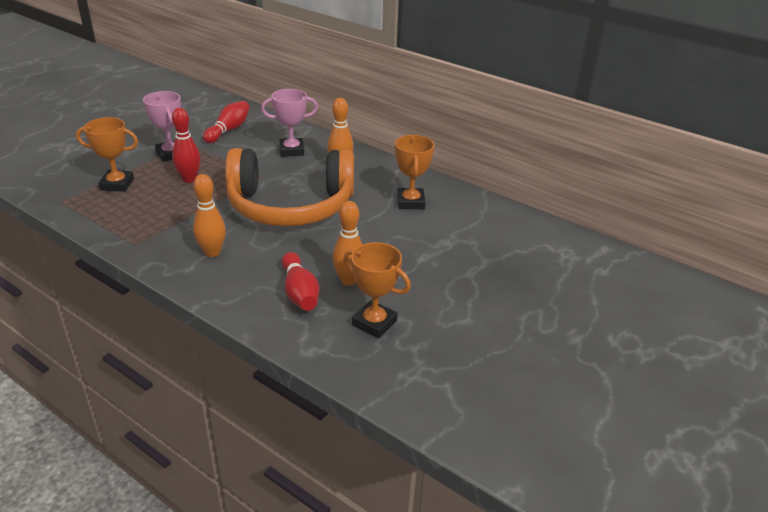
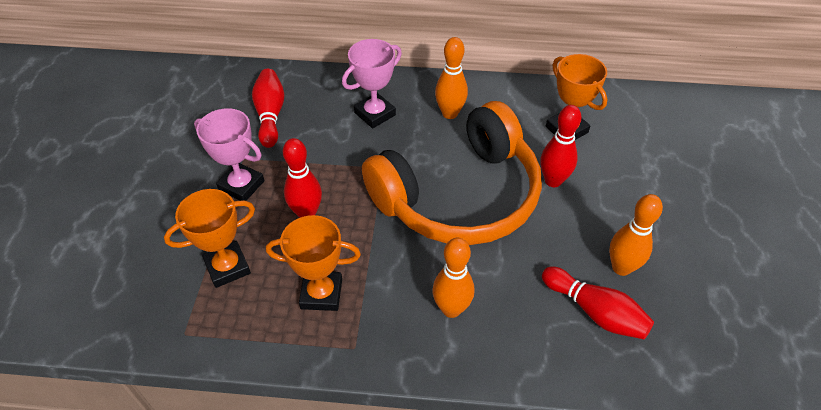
camera: 30 degrees left, 15 degrees up
(363, 222) = (553, 181): none -> red bowling pin
(374, 323) = (699, 309): orange trophy -> orange trophy (321, 294)

